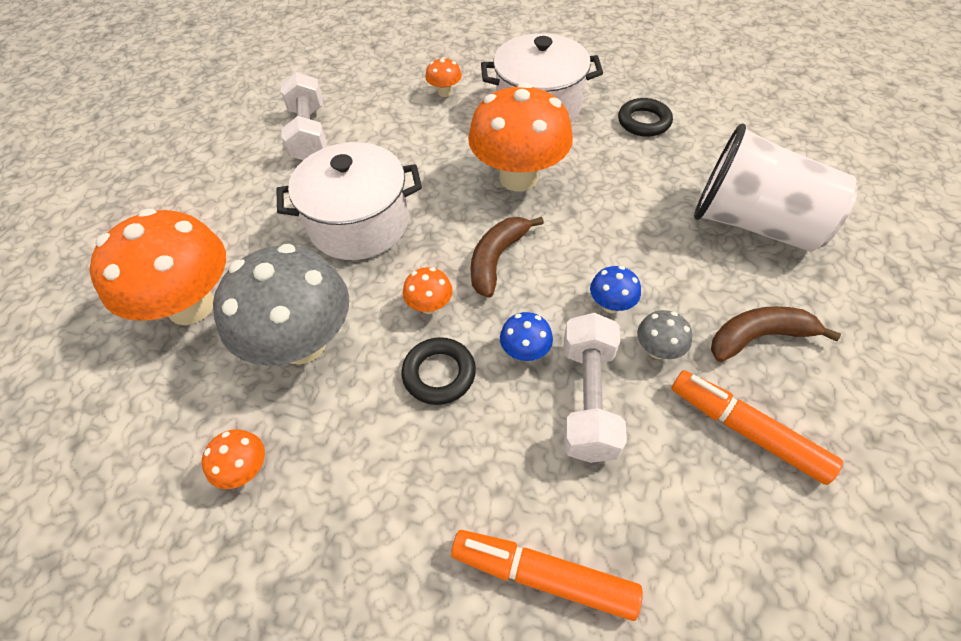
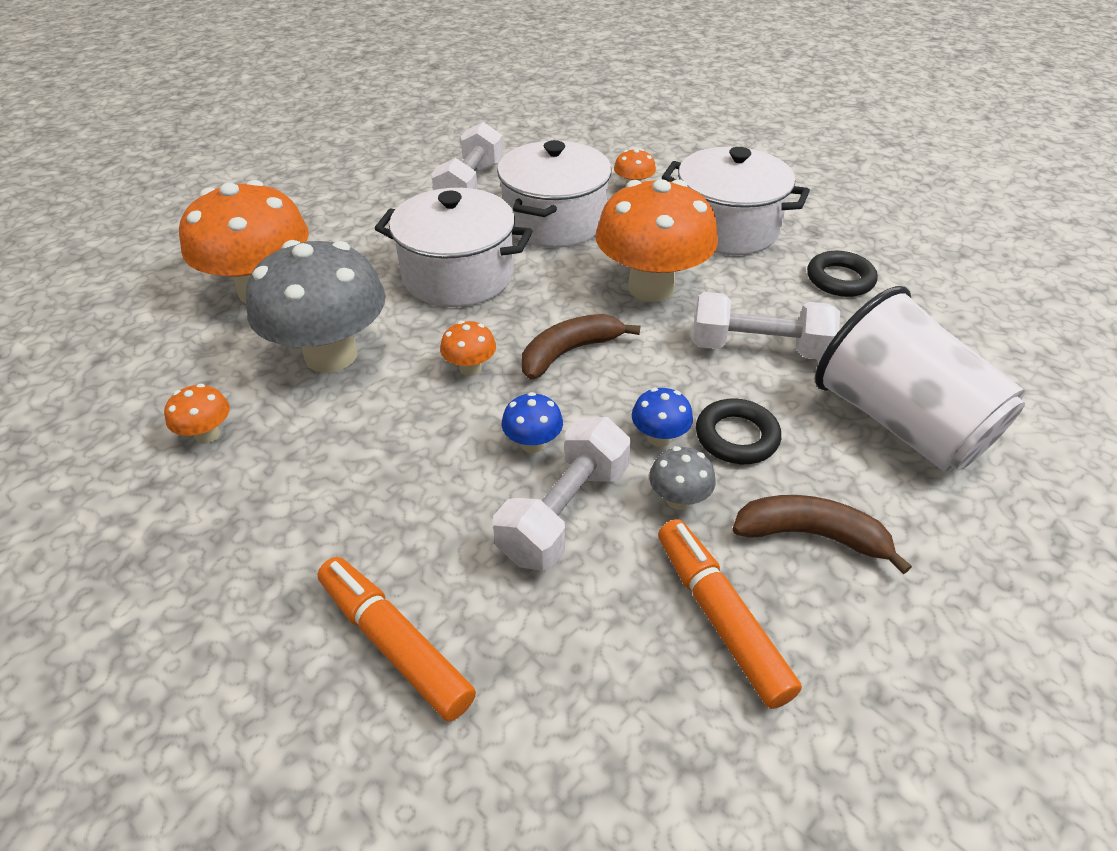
camera: 25 degrees right, 10 degrees down
(403, 144) = (554, 221): none -> white pot
(439, 374) = (433, 429): black ring -> black ring (736, 437)
(628, 201) = (758, 348): none -> white dumbbell

